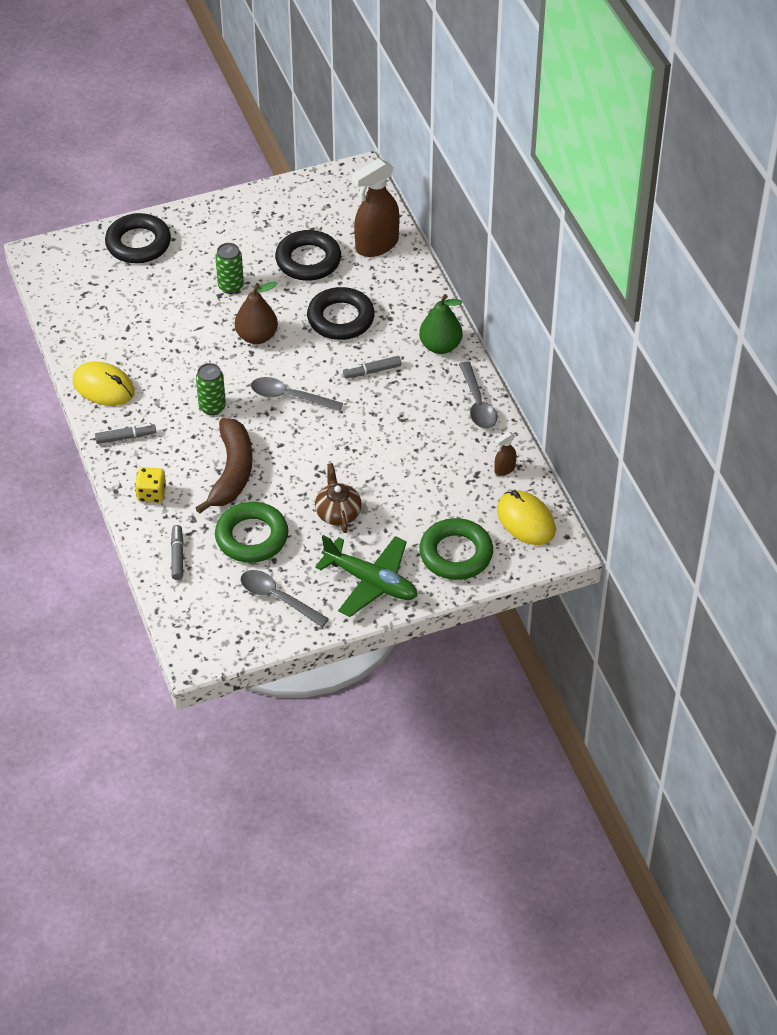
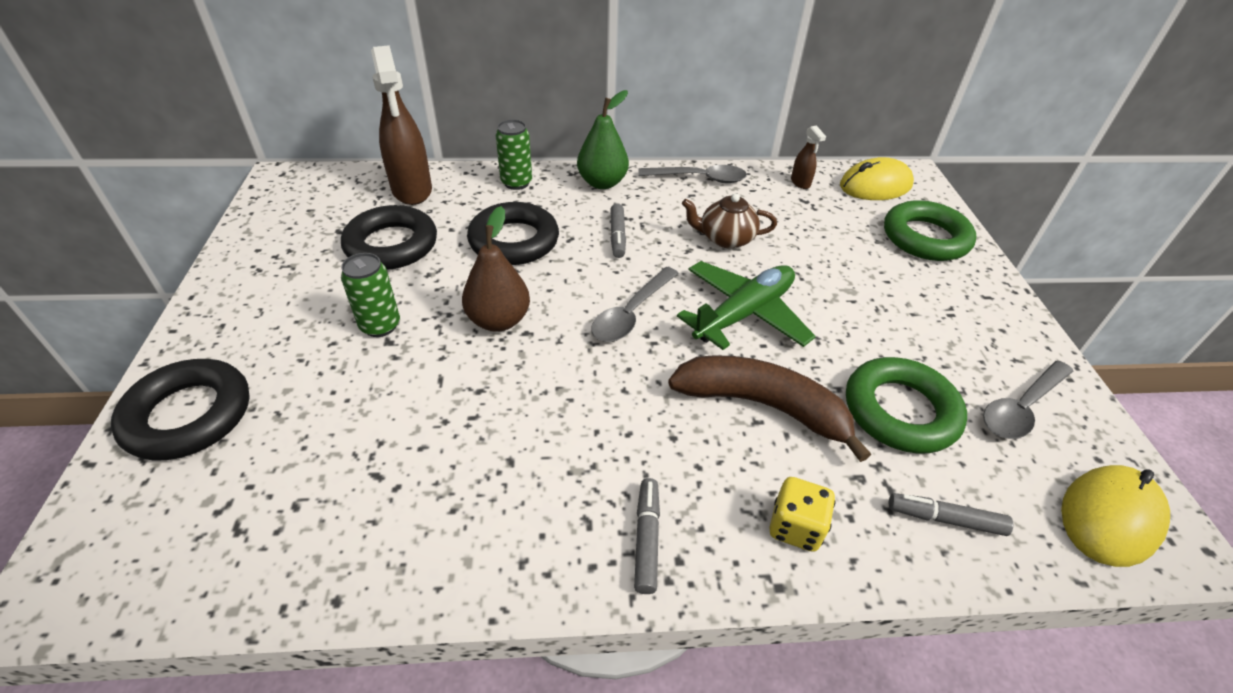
camera: 75 degrees left, 5 degrees down
(103, 387) = (503, 549): yellow mouse -> yellow mouse (1110, 517)
(212, 407) = (618, 400): green can -> green can (516, 183)
(338, 513) = (856, 314): brown teapot -> brown teapot (725, 238)
(371, 582) = (977, 311): green plane -> green plane (744, 314)

